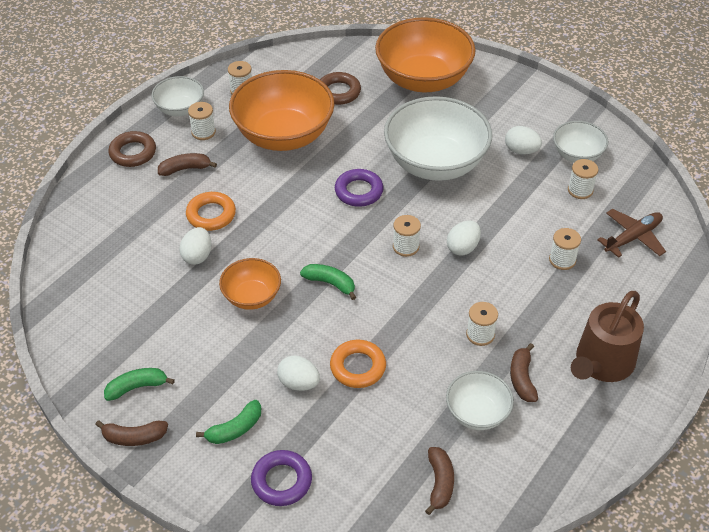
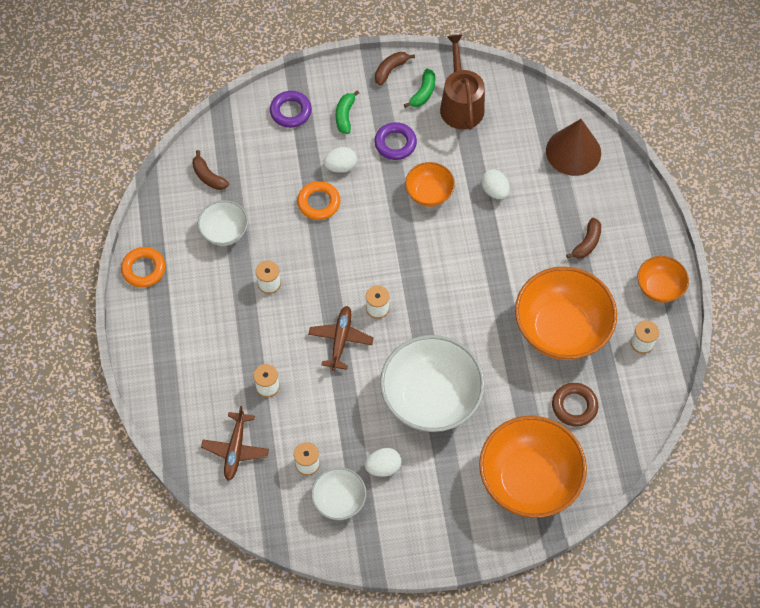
camera: 135 degrees right, 15 degrees up
(94, 234) = (573, 152): none -> brown cone
(133, 153) = (636, 225): brown ring -> none
(180, 109) = (659, 287): white bowl -> orange bowl
(203, 132) = (616, 282): white spool -> none
(211, 215) = (524, 225): orange ring -> orange ring (144, 269)
(330, 283) = (394, 241): green banana -> none
(359, 191) = (455, 326): purple ring -> purple ring (395, 143)
(463, 247) = (341, 340): white egg -> brown plane
(522, 378) = (218, 275): brown banana -> none
(602, 363) = (179, 325): brown watering can -> brown watering can (460, 105)

